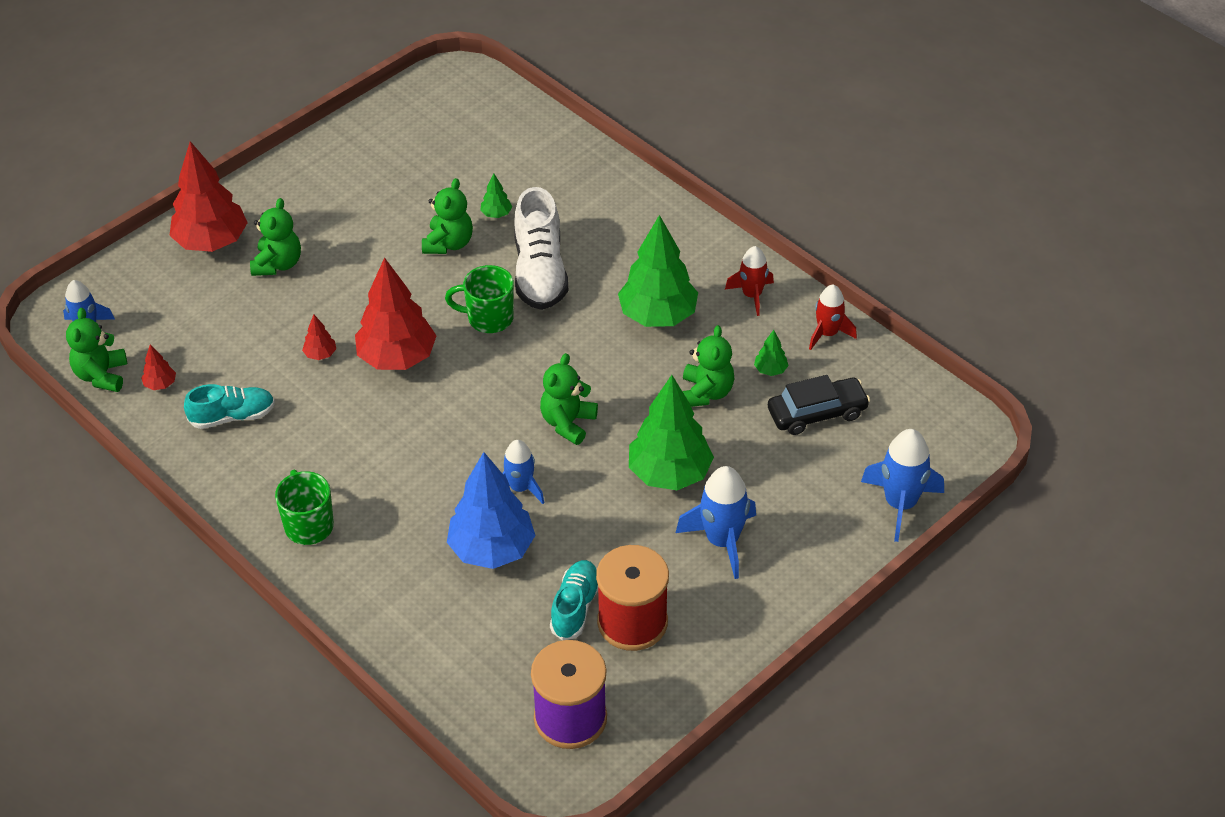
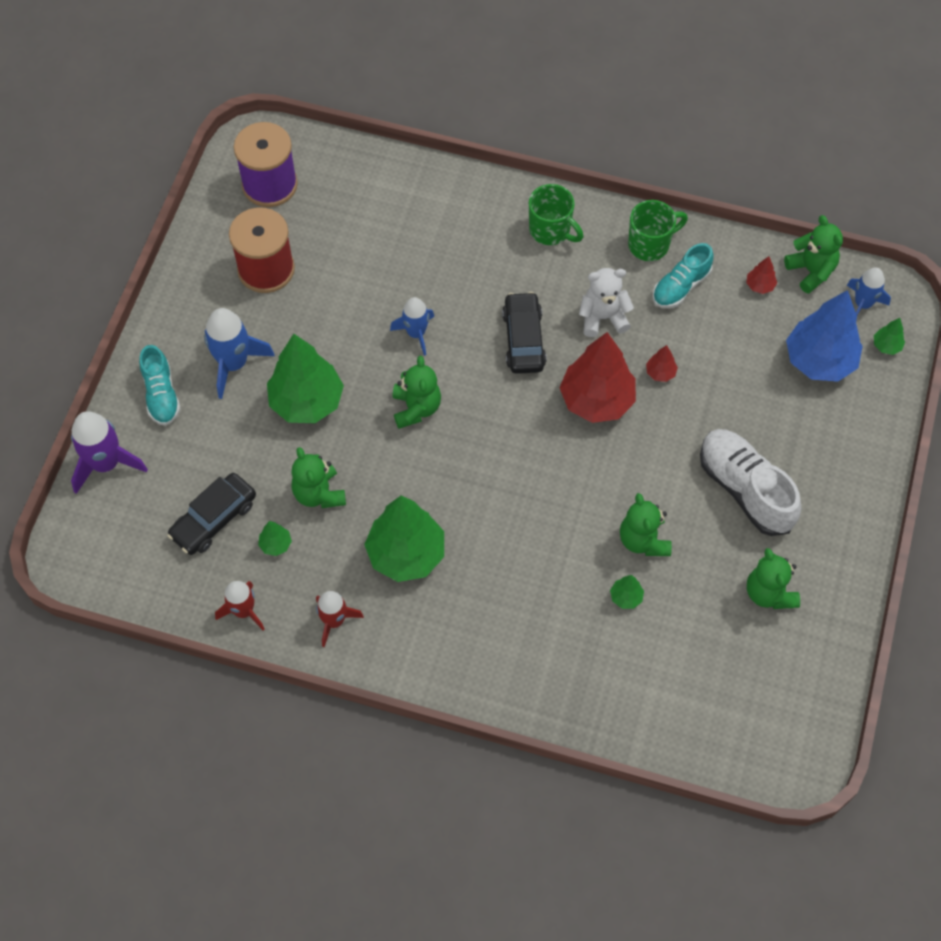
camera: 150 degrees right, 15 degrees up
(104, 289) = (886, 346): none -> green tree
(211, 242) = (846, 436): red tree -> none
(278, 264) = (771, 442): green teddy bear -> green teddy bear (769, 593)
(330, 422) = (603, 317): none -> white teddy bear
(420, 437) = (523, 339): none -> black car
(489, 318) = (550, 477): green mug -> green mug (650, 244)
(492, 550) = (403, 275): blue tree -> blue tree (819, 360)
(540, 272) = (540, 550): white shoe -> white shoe (745, 489)
(575, 607) = (314, 261): turquoise shoe -> turquoise shoe (161, 395)
(900, 504) = (106, 463): blue rocket -> purple rocket

